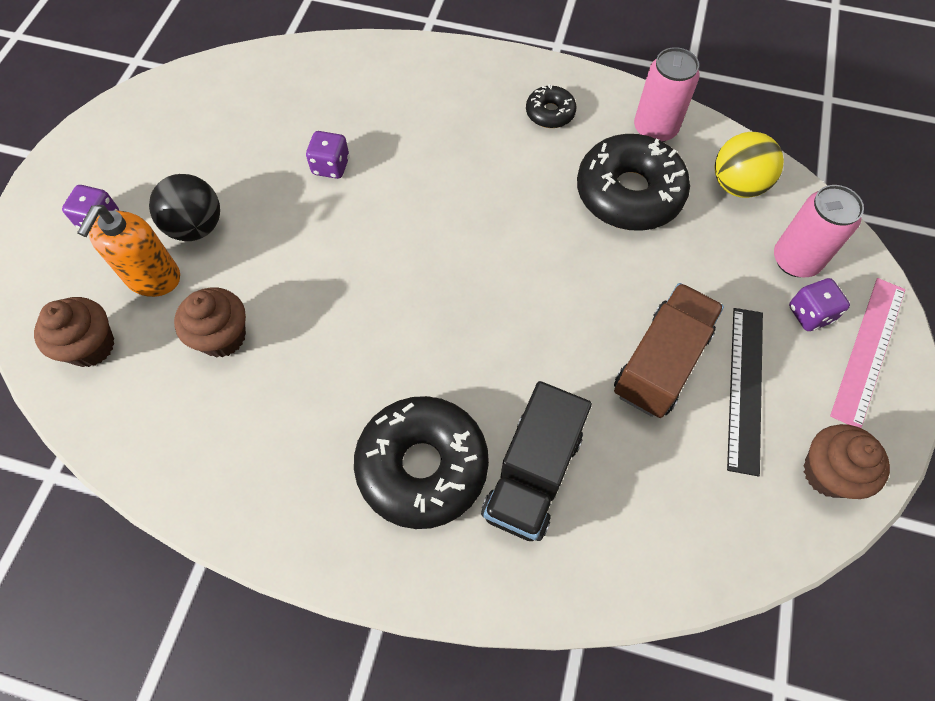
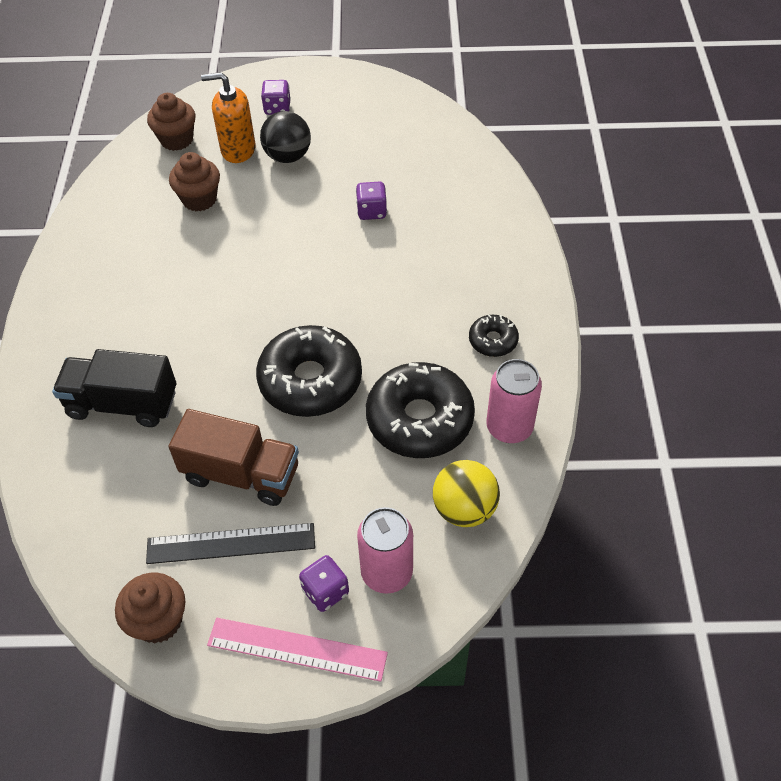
camera: 75 degrees right, 10 degrees down
(422, 466) = (118, 336): black donut -> black donut (310, 380)

